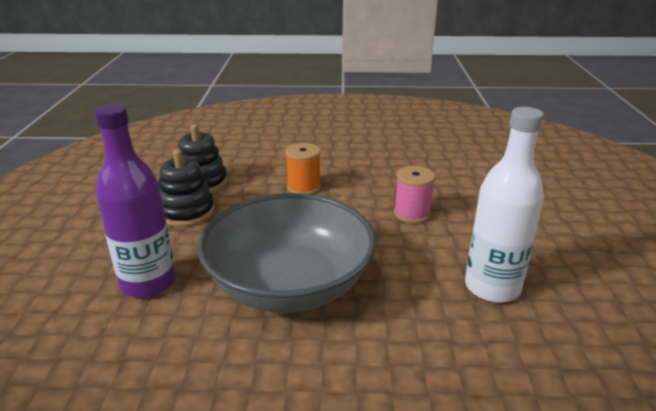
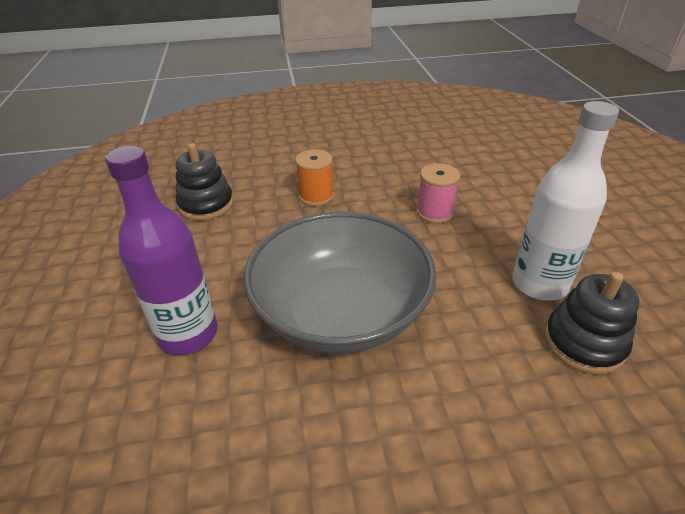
camera: 10 degrees left, 10 degrees up
(187, 212) = (201, 242): black stacking toy -> black stacking toy (584, 343)

